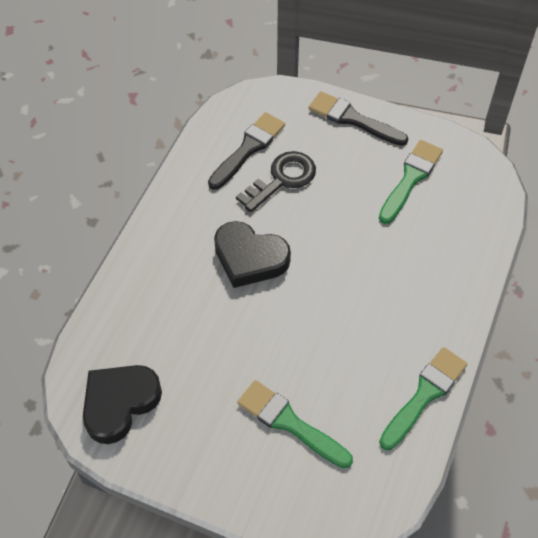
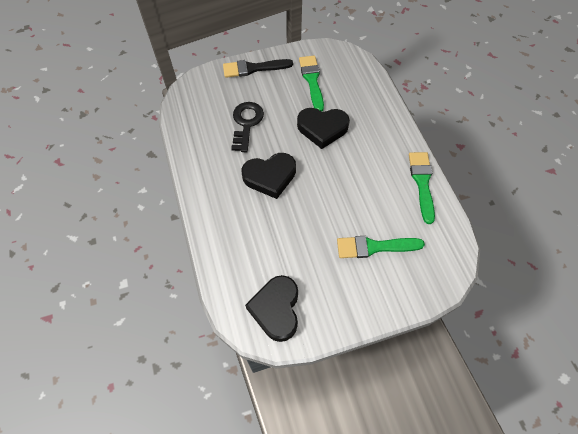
camera: 40 degrees left, 5 degrees up
(248, 148) = (211, 119): black brush -> none
(365, 245) = (322, 129): none -> black heart

